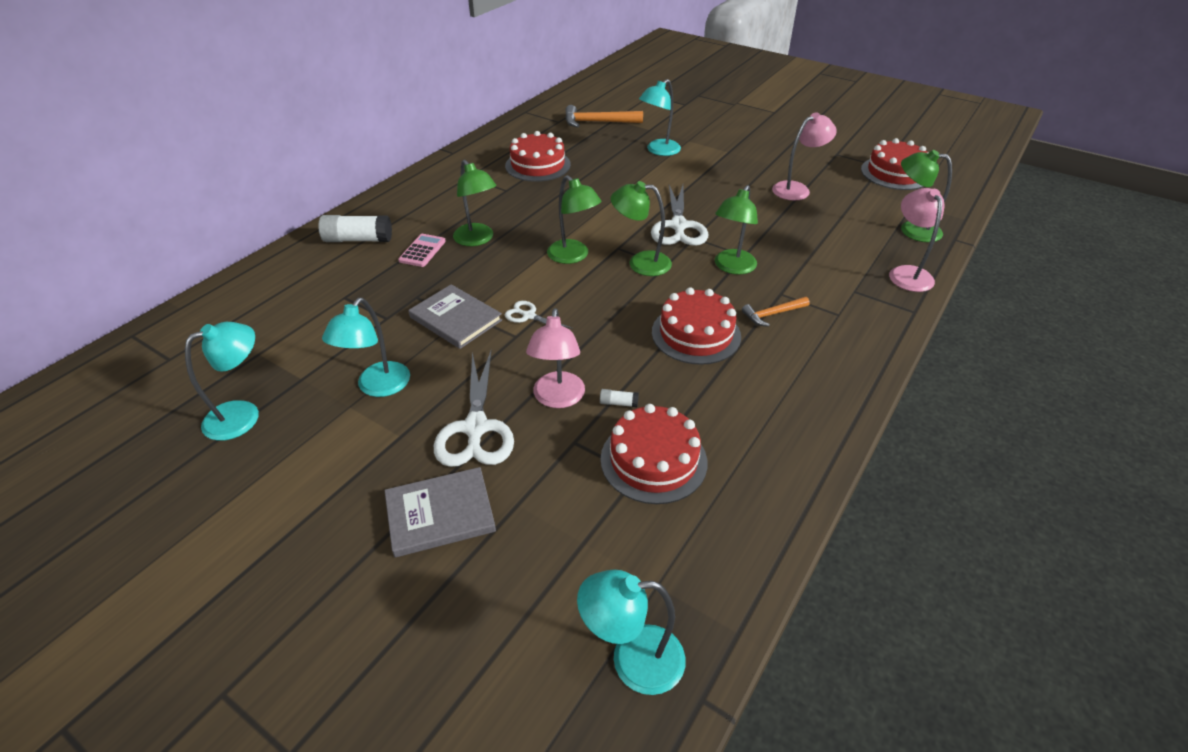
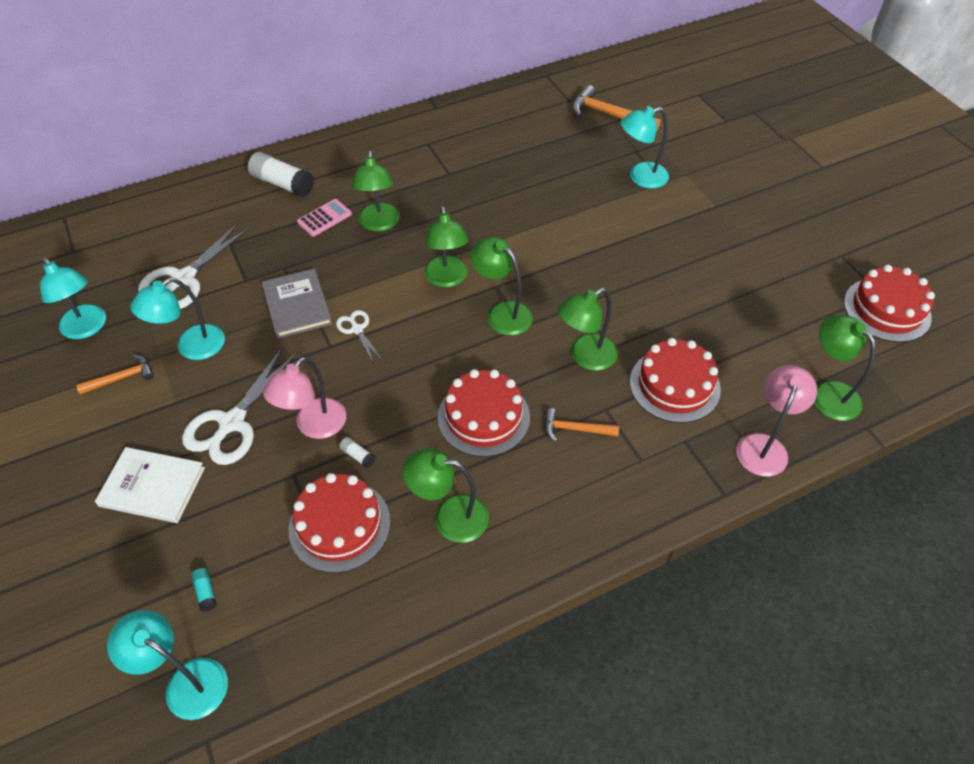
camera: 30 degrees right, 10 degrees up
(243, 415) = (87, 328): turquoise lamp -> turquoise lamp turned 60 degrees clockwise
(321, 439) = (122, 378): none -> orange hammer
(440, 514) = (152, 487): grey book -> white book
(538, 165) = (502, 152): red cake -> red cake (674, 385)
(579, 574) = (206, 592): none -> turquoise glue stick
(678, 226) = (576, 284): white scissors -> white scissors (183, 279)
(739, 412) = (449, 517): none -> green lamp
(797, 189) = (746, 286): pink lamp -> none

